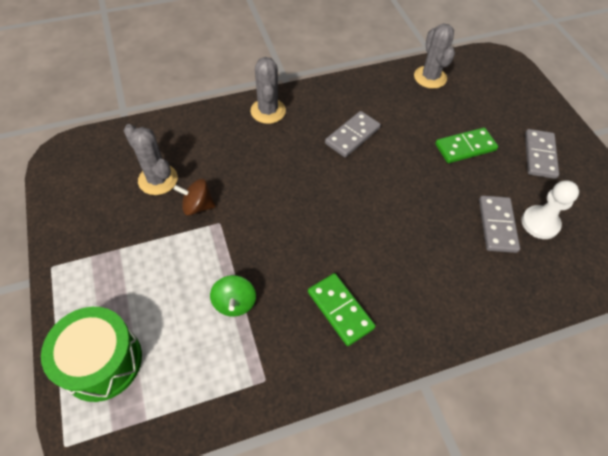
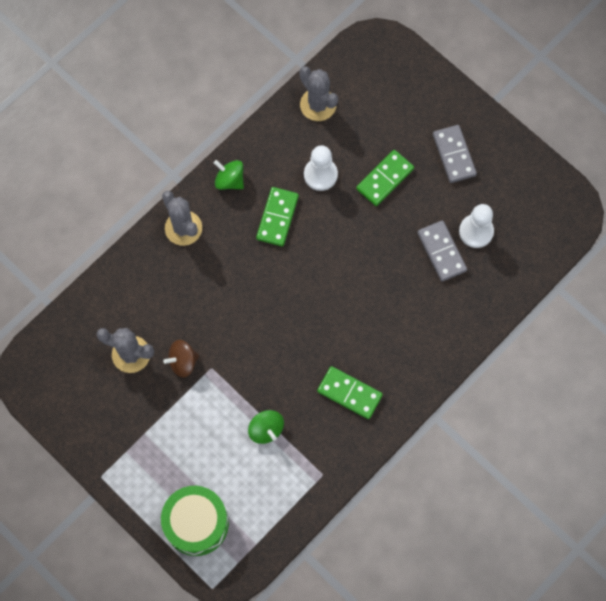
camera: 25 degrees left, 15 degrees up
(327, 96) = (230, 180): none -> green spinning top
(352, 136) = (277, 217): grey domino -> green domino
(407, 122) = (320, 175): none -> white pawn

